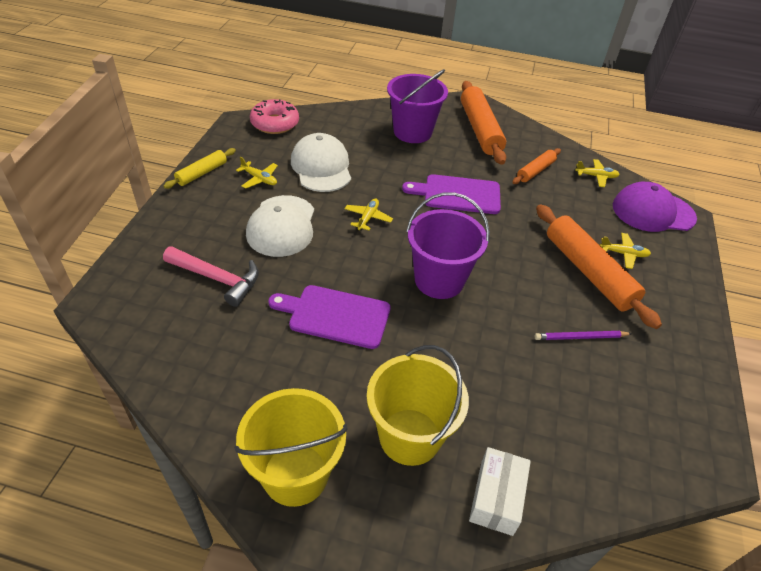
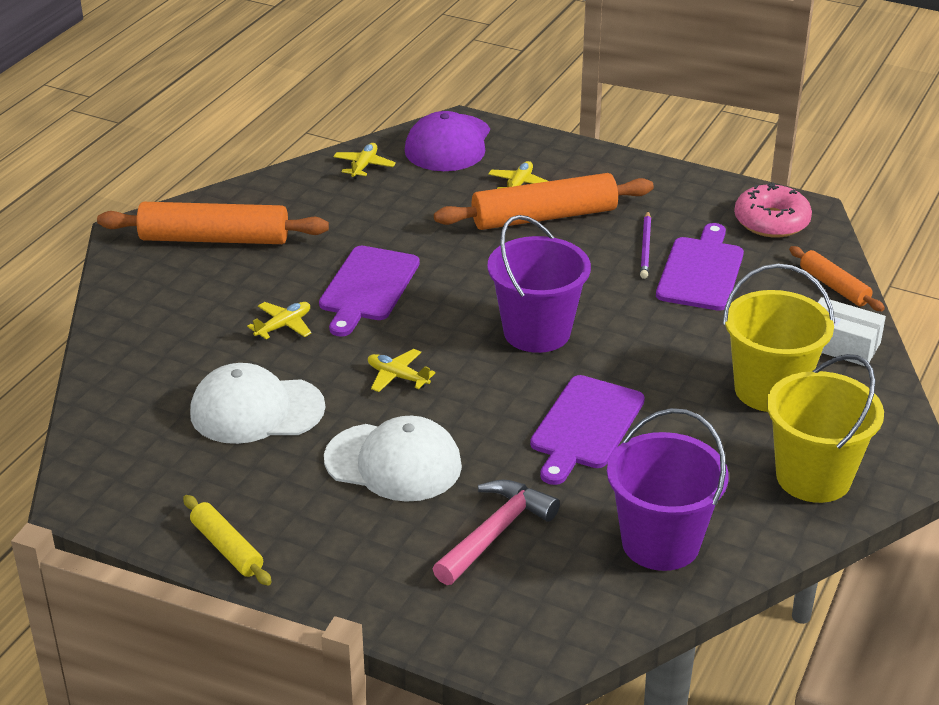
camera: 75 degrees left, 10 degrees down
(259, 179) = (266, 480): yellow plane -> yellow plane (283, 326)
(275, 123) = (104, 454): pink donut -> pink donut (771, 221)
(412, 132) = (194, 305): purple bucket -> purple bucket (660, 543)
(535, 171) = (336, 211): orange rolling pin -> orange rolling pin (834, 286)
(565, 378) = (701, 271): none -> purple cutting board

